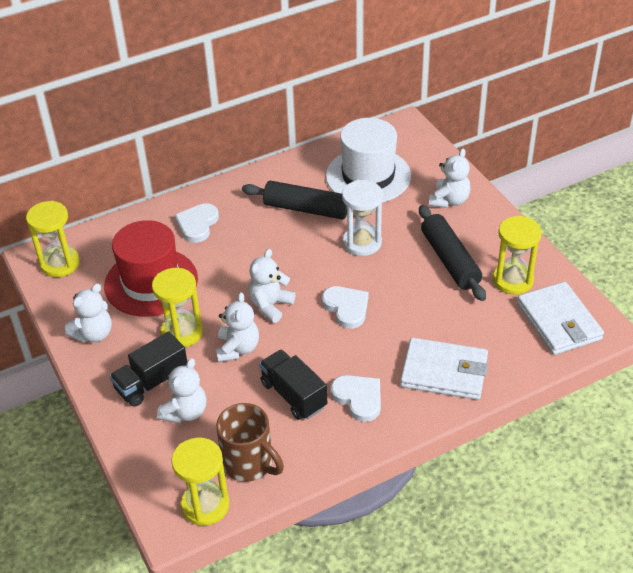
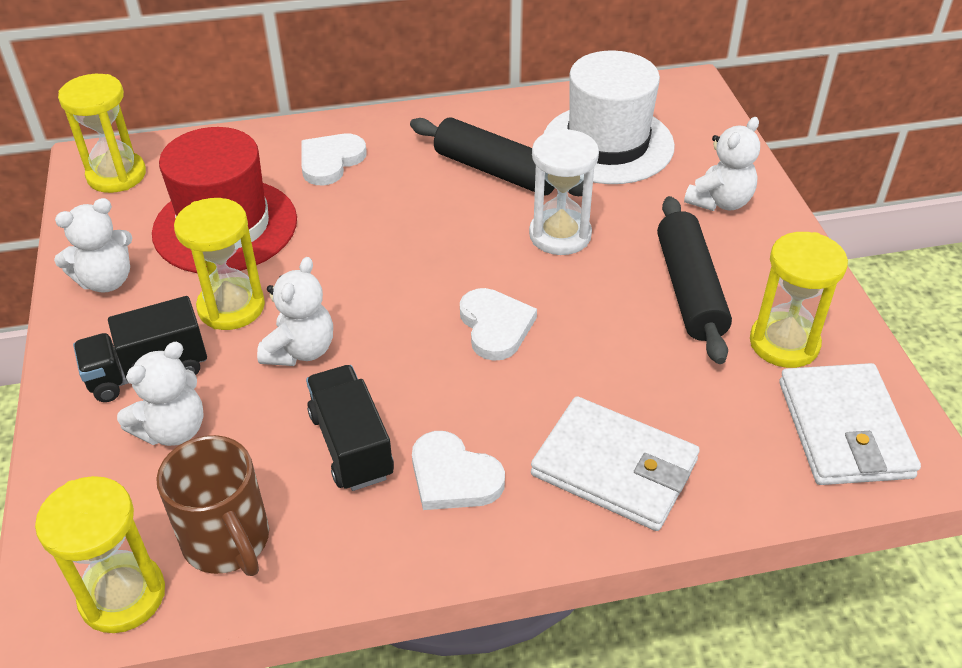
camera: 15 degrees right, 0 degrees up
(270, 305) = (380, 297): white teddy bear -> none
(358, 398) = (453, 476): white heart -> white heart turned 150 degrees clockwise

